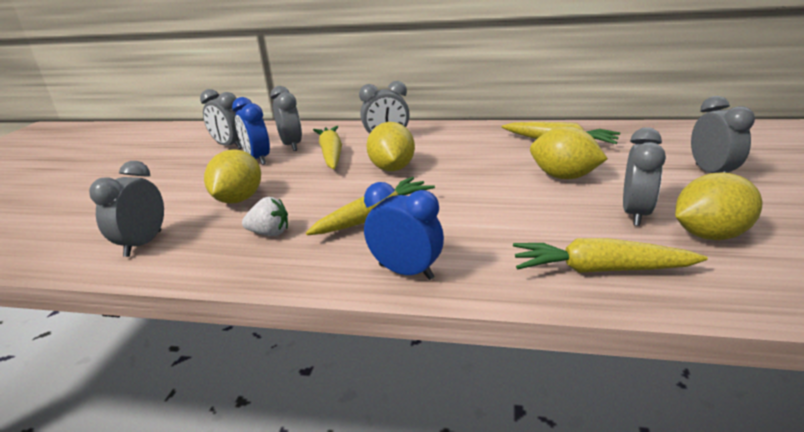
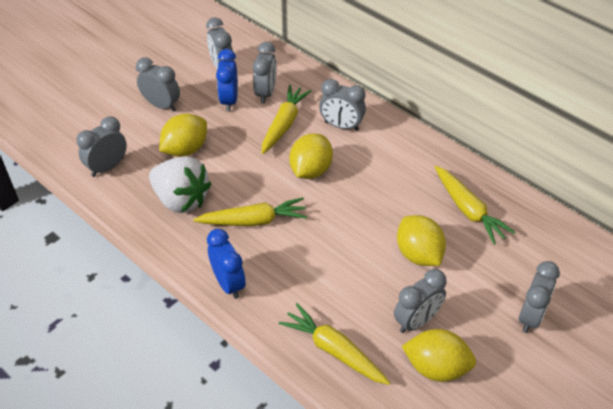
camera: 30 degrees right, 20 degrees up
(181, 183) = (161, 105): none -> grey clock
(270, 233) = (181, 200): white strawberry -> white strawberry, size x1.94

